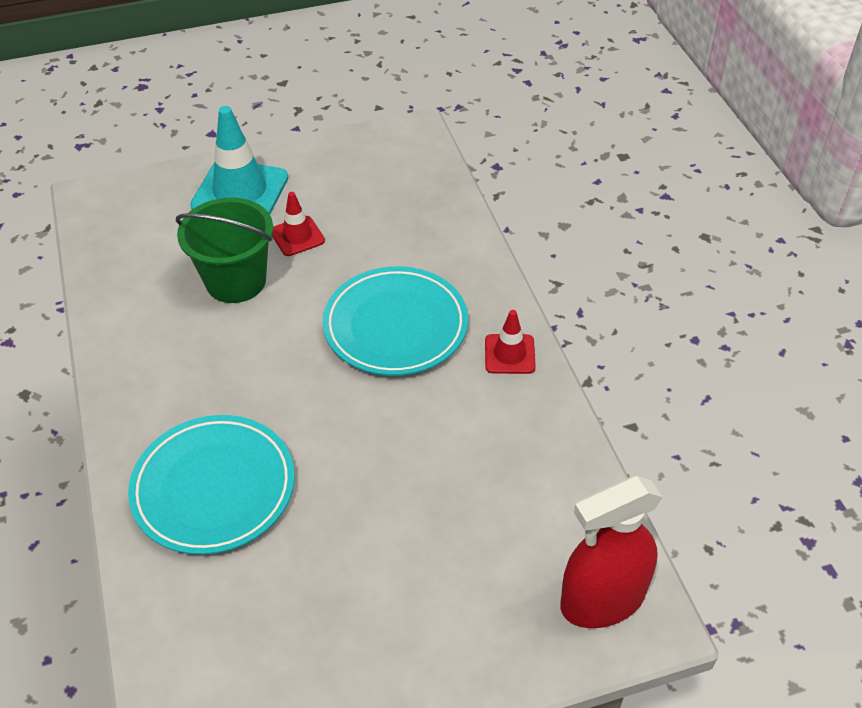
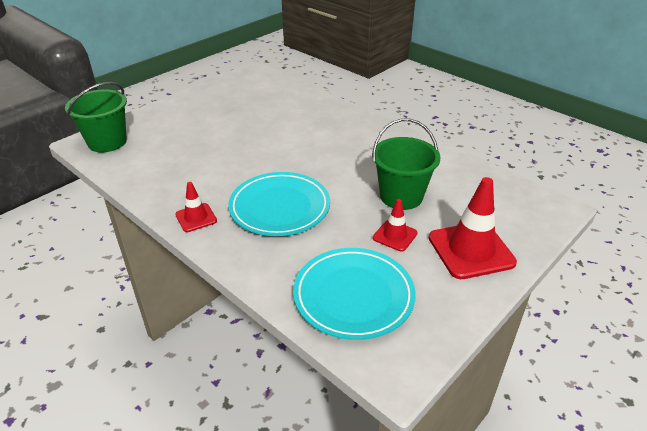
camera: 150 degrees right, 10 degrees down
(214, 488) = (311, 122): turquoise plate -> turquoise plate (353, 296)
(240, 192) = (471, 250): turquoise traffic cone -> red traffic cone
(602, 600) = (107, 142): red spray bottle -> green bucket

